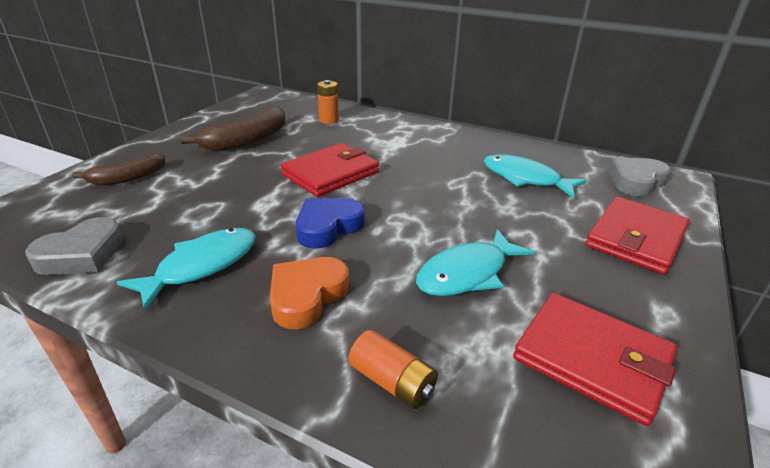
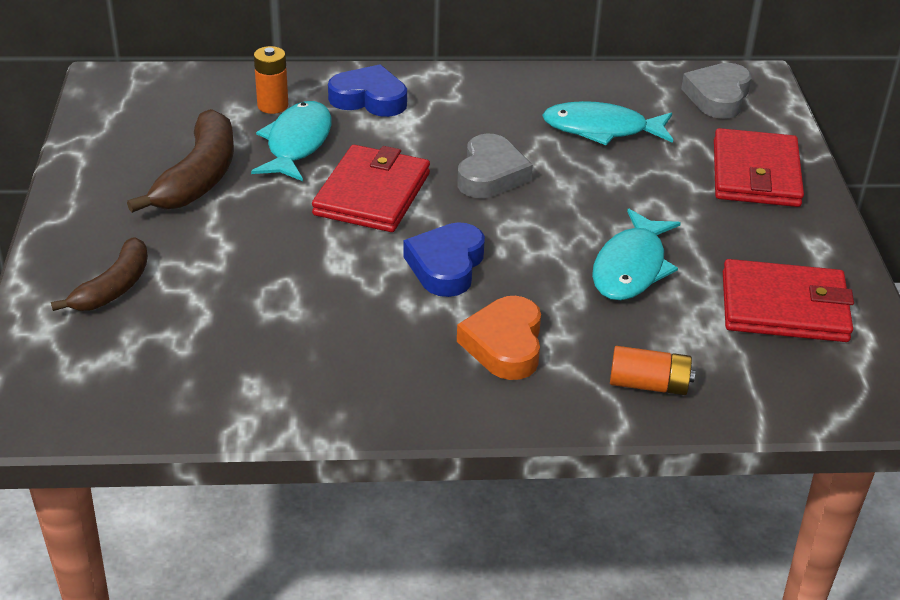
camera: 30 degrees left, 5 degrees up
(82, 254) = (211, 394): grey heart -> grey heart (490, 174)
(202, 266) = (363, 356): turquoise fish -> turquoise fish (297, 143)
(386, 129) = (369, 99): none -> blue heart

